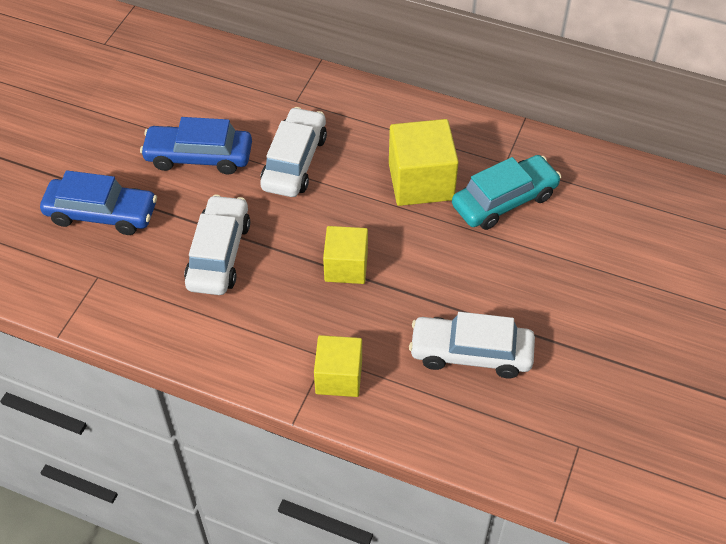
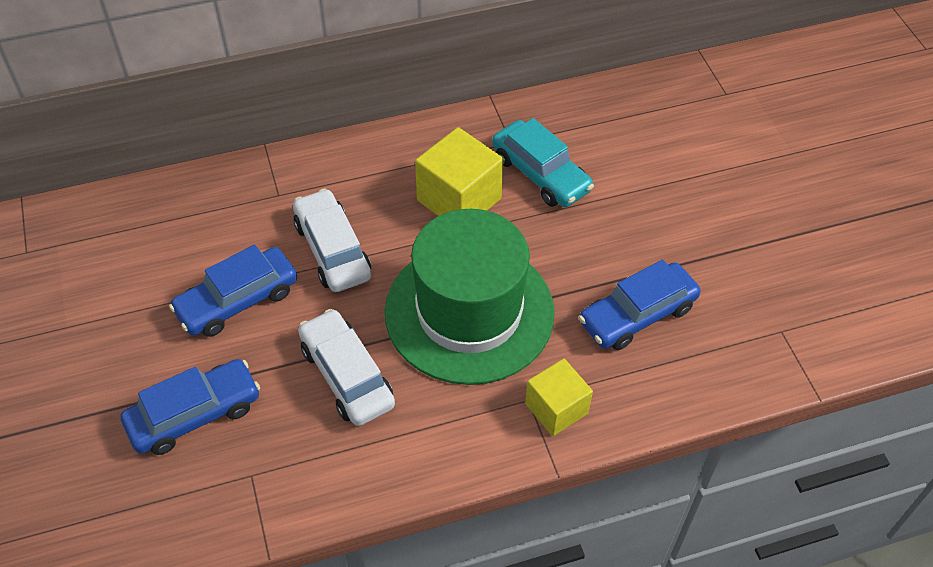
camera: 40 degrees left, 0 degrees up
(346, 267) = (469, 312): yellow cube -> green hat
(471, 353) = (637, 315): white car -> blue car
(504, 200) = (540, 174): turquoise car -> turquoise car turned 120 degrees clockwise

